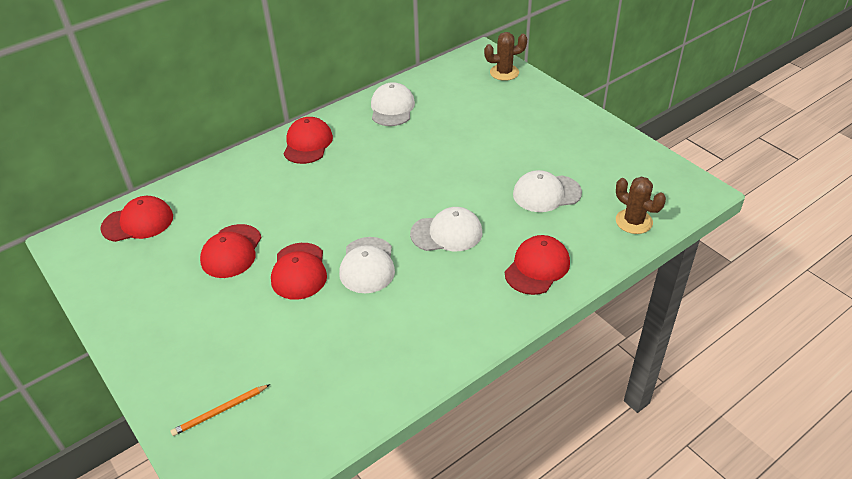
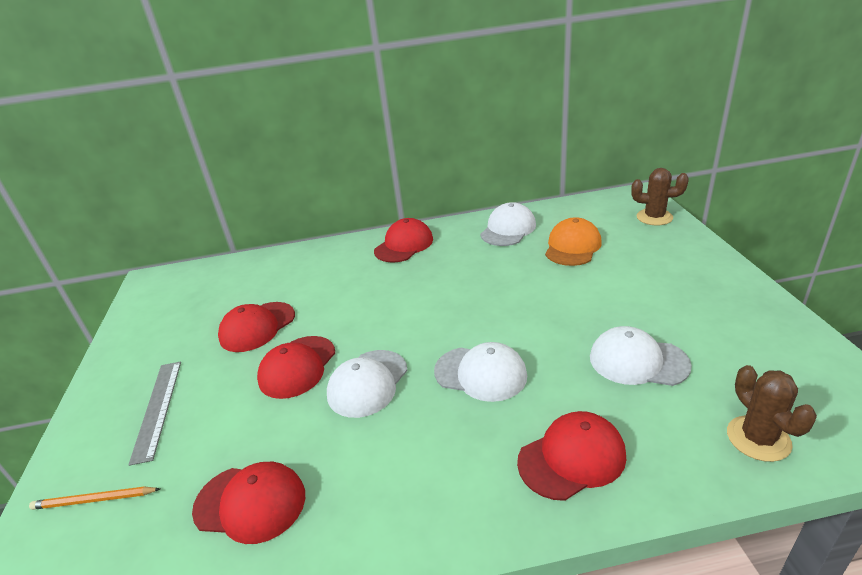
camera: 30 degrees right, 10 degrees down
(138, 222) = (211, 279): red cap -> red cap (250, 503)
(204, 339) = (157, 409): none -> grey ruler
(455, 113) = (572, 246): none -> orange cap

